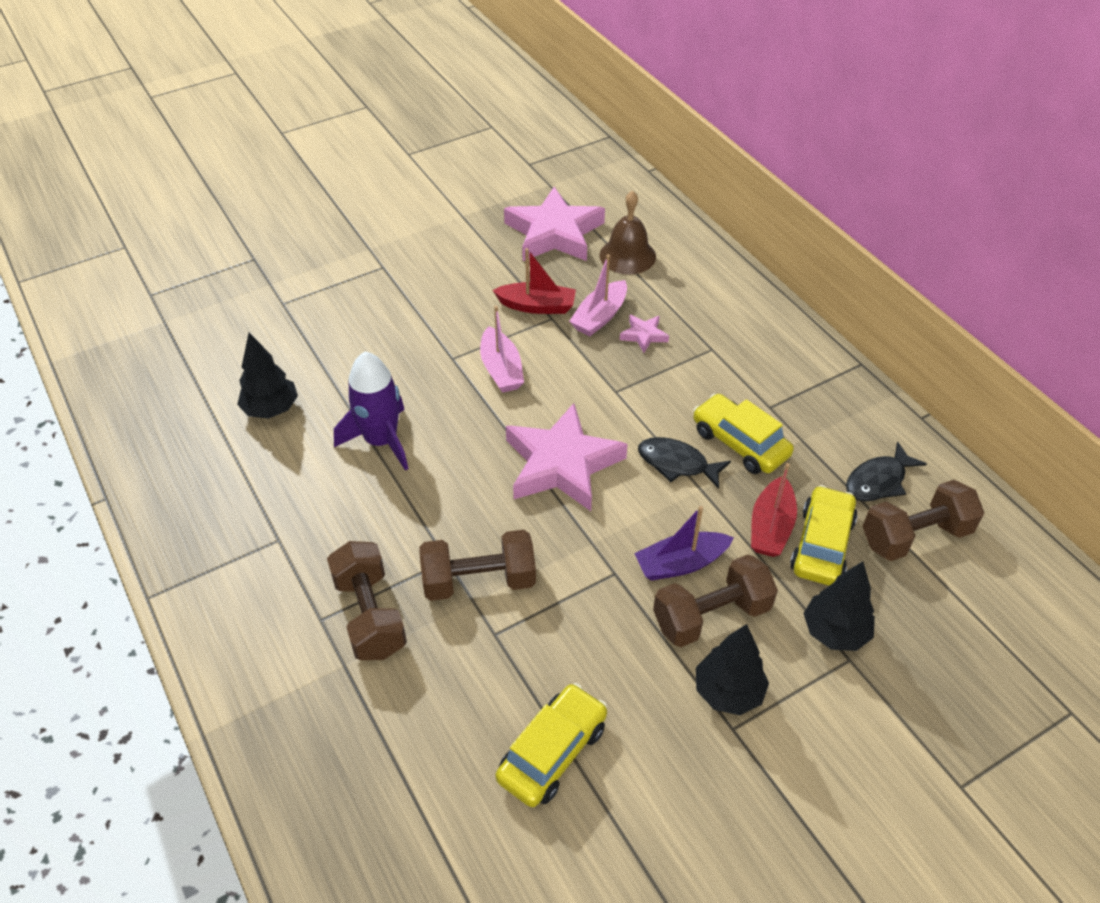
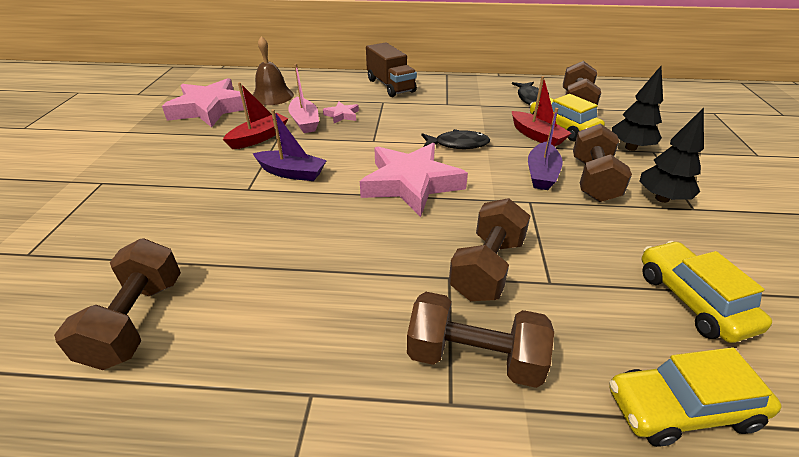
camera: 55 degrees left, 10 degrees down
(271, 409) = (137, 321): black tree -> brown dumbbell
(381, 441) = (278, 261): purple rocket -> none
(501, 369) = (292, 173): pink boat -> purple boat
(677, 464) = (458, 144): black fish -> black fish turned 150 degrees counterclockwise
(740, 443) = (464, 121): yellow car -> yellow car (682, 408)
(762, 332) = (390, 86): none -> brown truck

